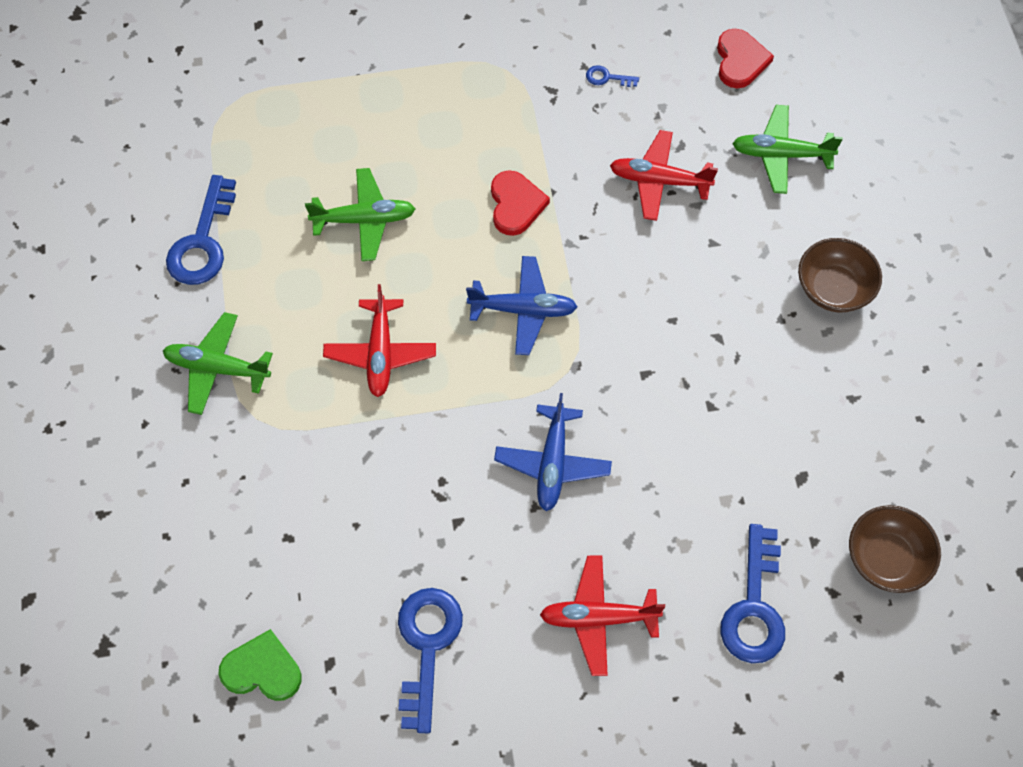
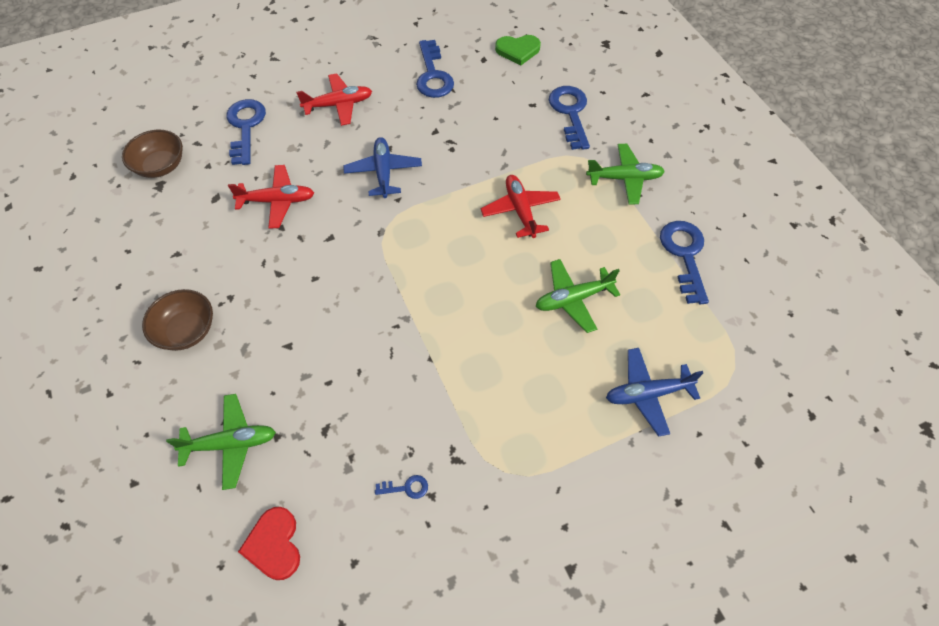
camera: 165 degrees right, 5 degrees down
(237, 505) = (570, 113): none -> blue key
(515, 205) = (457, 339): red heart -> none
(523, 310) = (429, 260): blue plane -> blue plane (647, 394)
(659, 181) = (340, 390): red plane -> red plane (277, 201)

